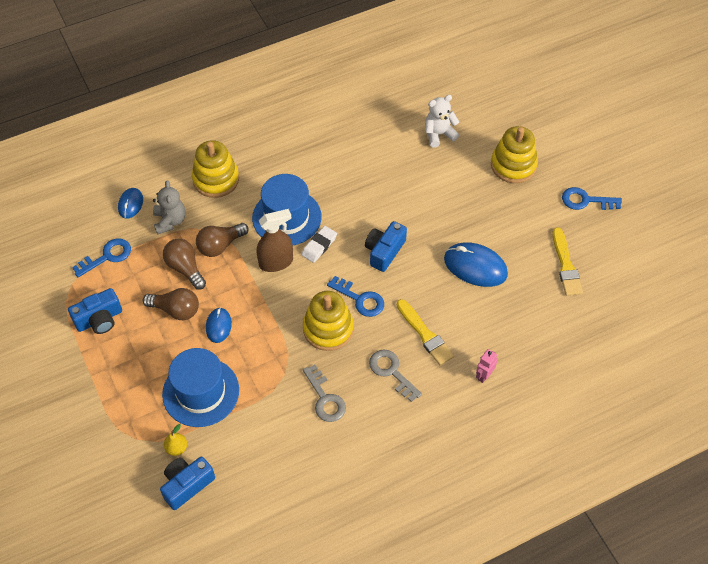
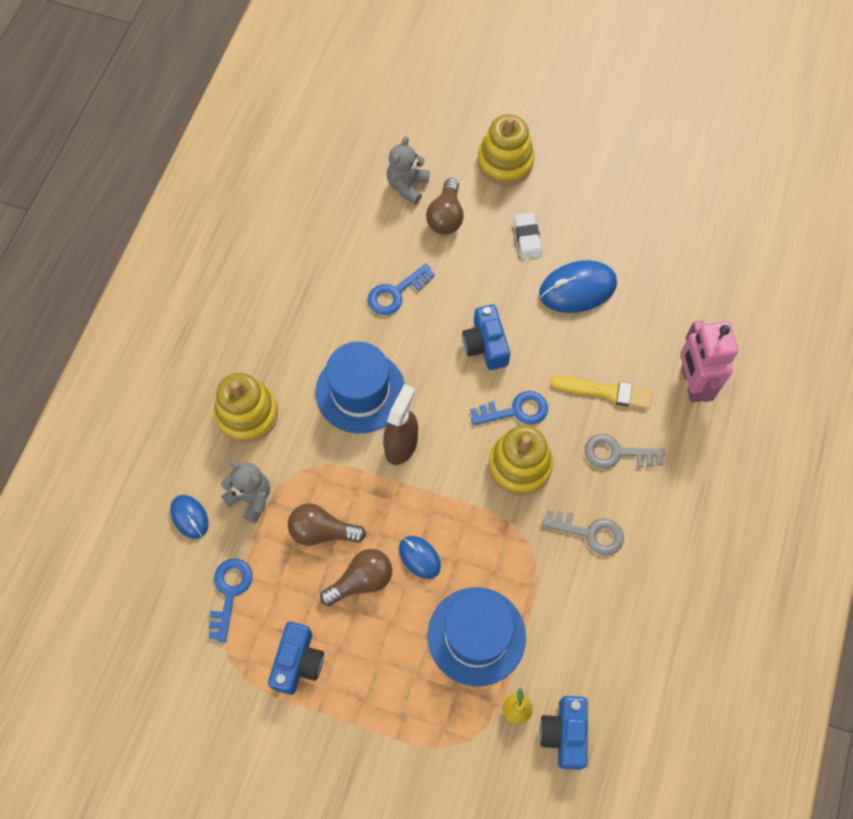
camera: 45 degrees left, 10 degrees up
(220, 245) = (329, 477): brown light bulb -> brown light bulb (446, 216)
(319, 246) = (422, 392): white eraser -> white eraser (527, 238)
(439, 134) = (407, 186): white teddy bear -> grey teddy bear
(484, 375) = (692, 384): pink robot -> pink robot, size x2.11
(565, 265) = (648, 221): yellow brush -> none
(586, 200) = (600, 145): blue key -> blue key (396, 293)

